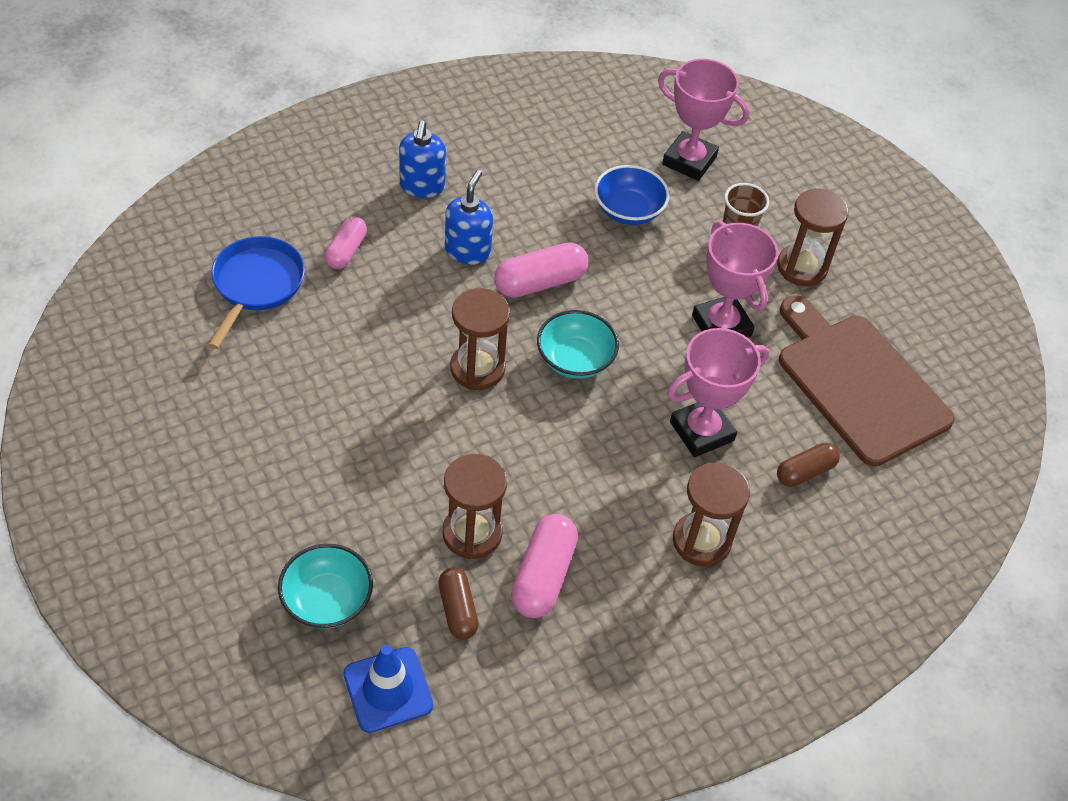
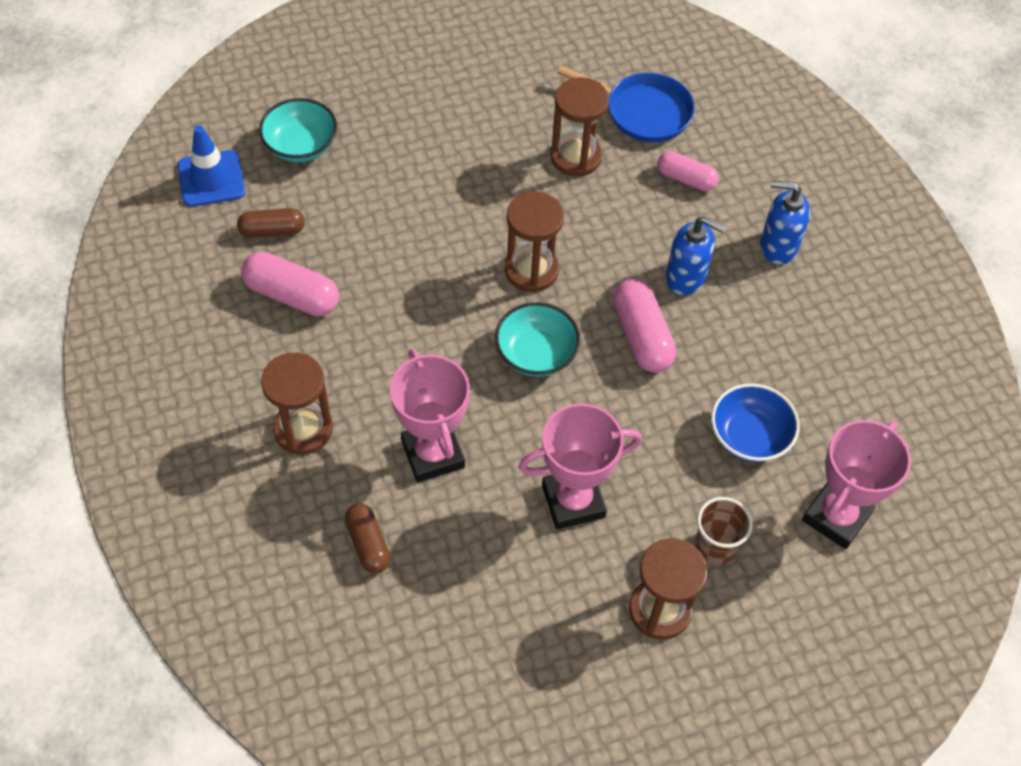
camera: 100 degrees right, 5 degrees up
(472, 533) = (346, 248): brown hourglass -> brown hourglass (575, 157)
(859, 384) = (479, 632): brown cutting board -> none

